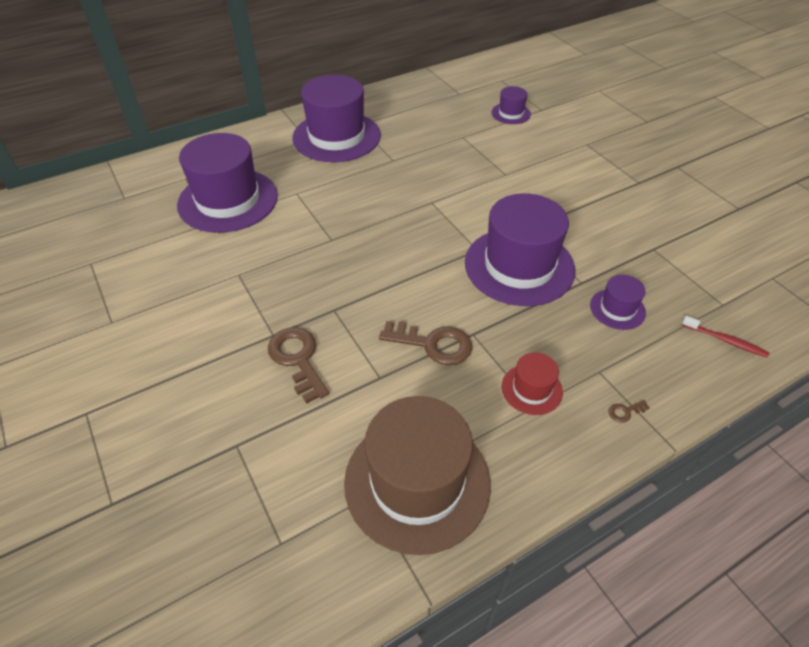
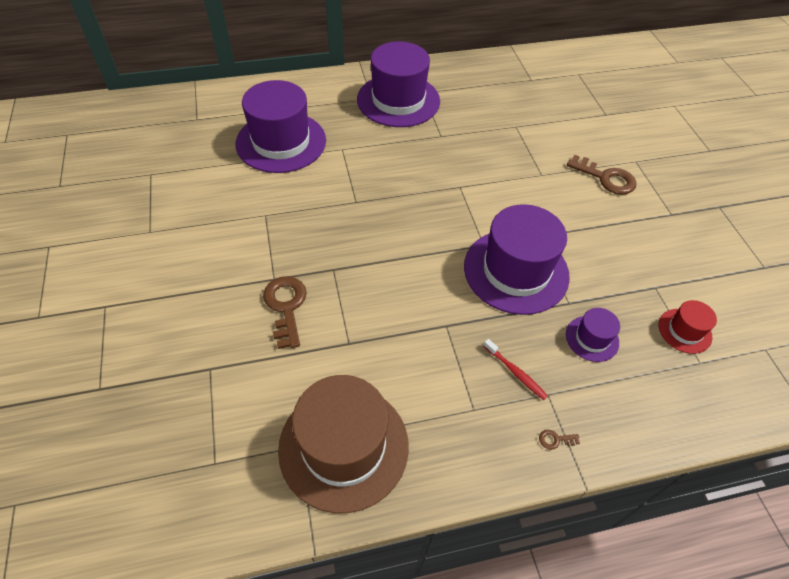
camera: 15 degrees right, 5 degrees up
(433, 344) = (407, 325): brown key -> brown key (606, 178)
(511, 113) = (573, 112): purple hat -> none
(531, 389) = (478, 393): red hat -> red hat (684, 331)
(725, 340) = (685, 399): red toothbrush -> red toothbrush (515, 372)

